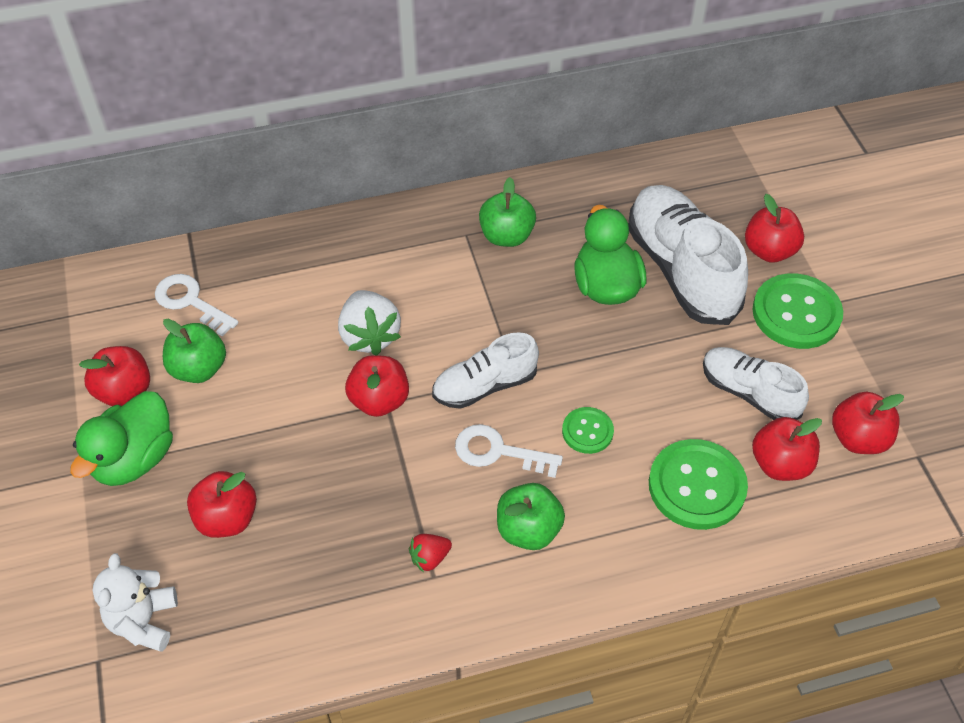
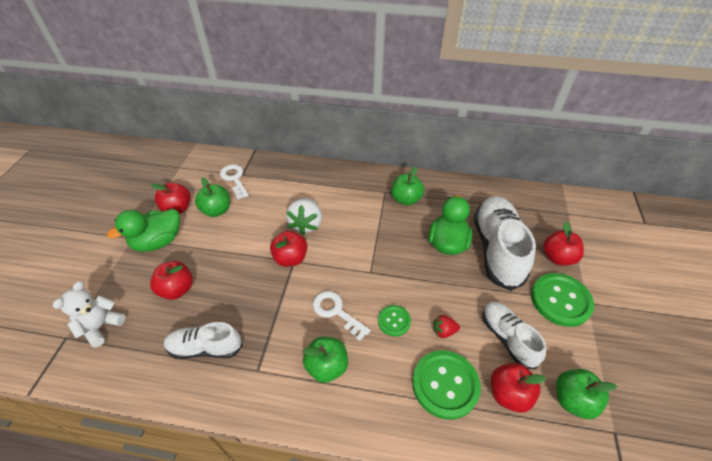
camera: 25 degrees right, 5 degrees down
(429, 558) = (262, 358): red strawberry -> red strawberry (444, 331)
(484, 386) = (350, 272): white shoe -> white shoe (205, 348)
(858, 438) = (573, 400): red apple -> green apple

